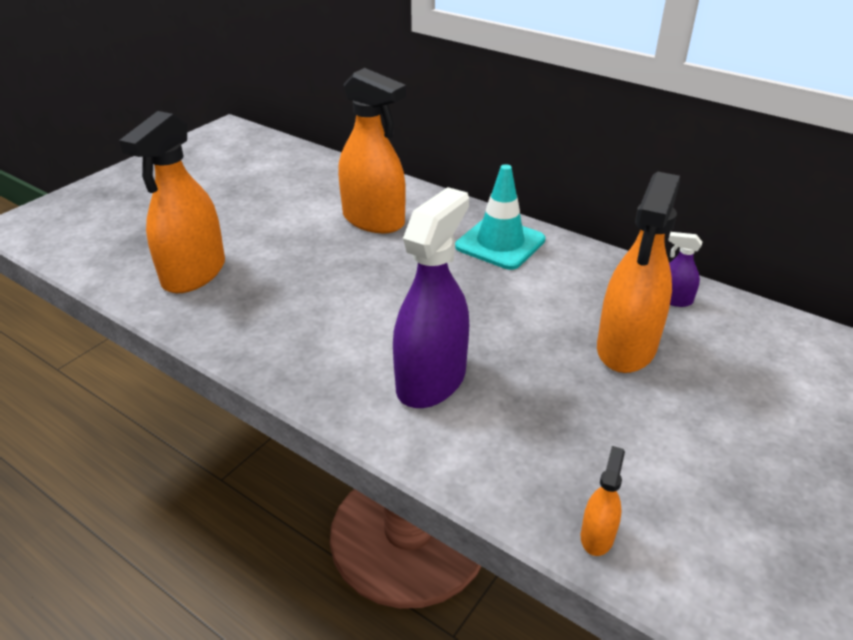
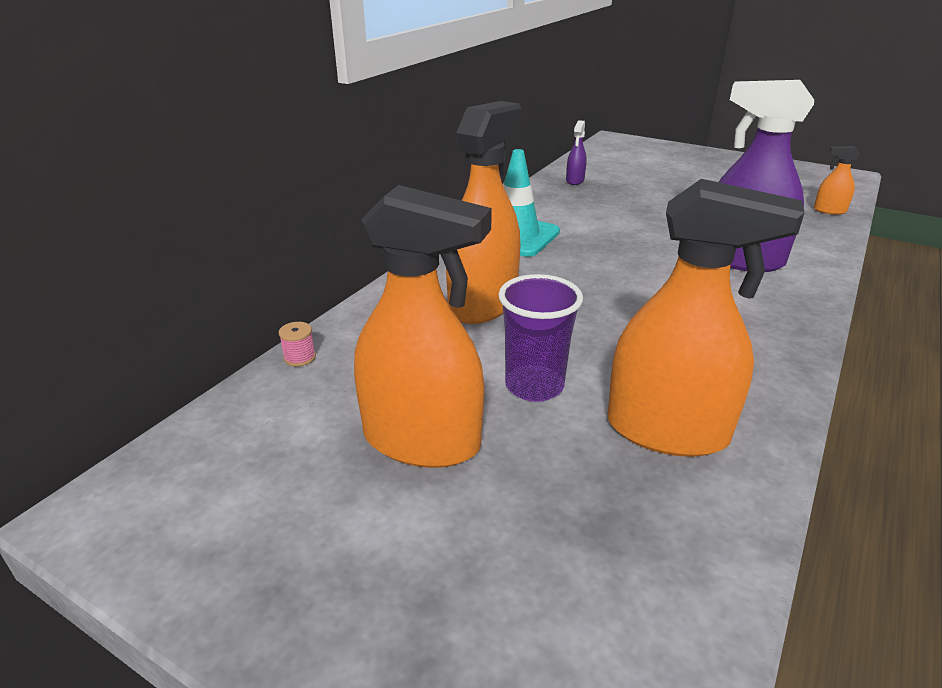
camera: 95 degrees left, 5 degrees down
(263, 232) = (534, 386): none -> purple cup
(326, 160) = (300, 357): none -> pink spool
(626, 348) = (644, 196): orange spray bottle -> orange spray bottle (422, 441)

